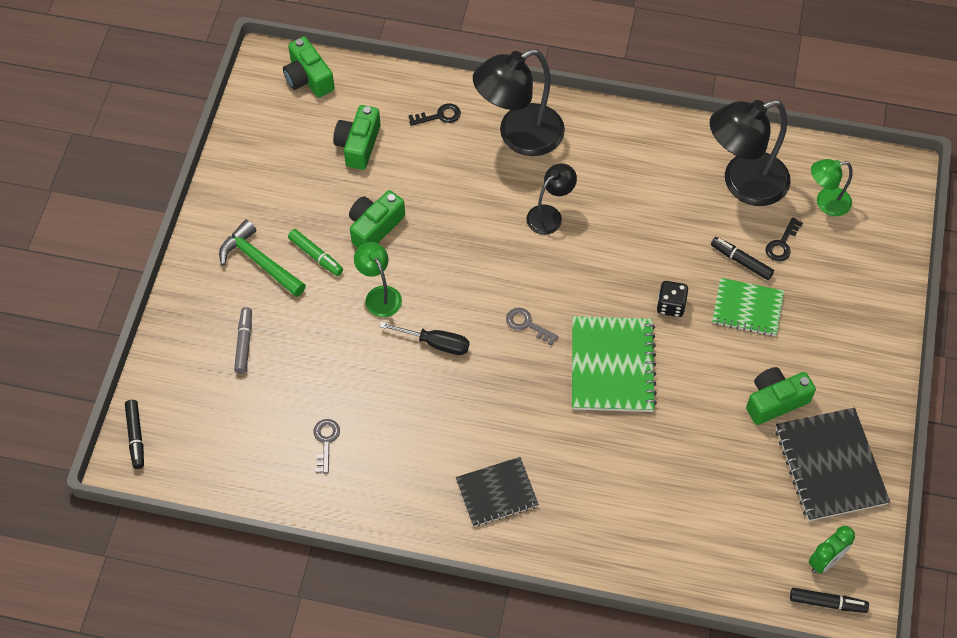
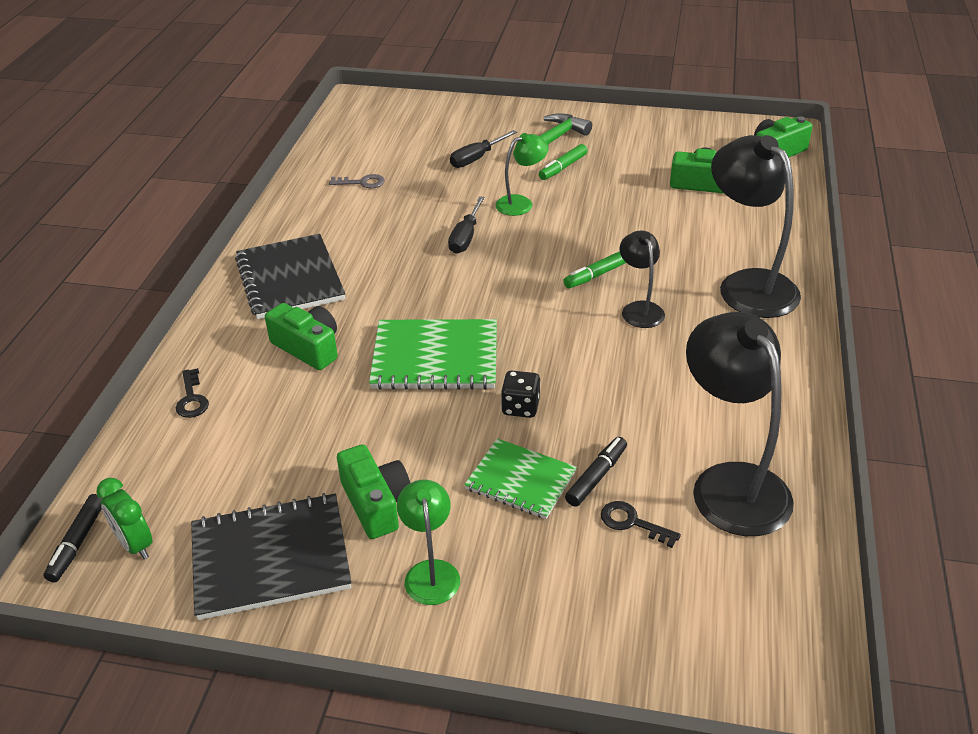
camera: 90 degrees right, 20 degrees down
(136, 436) = (378, 100): black marker -> none
(244, 343) = (466, 139): grey marker -> none
(288, 333) = (476, 159): none -> black screwdriver
(374, 227) = (601, 197): green camera -> green camera (308, 347)
(439, 116) = (756, 230): black key -> black key (192, 399)
(497, 493) = (290, 279): black notebook -> black notebook, size x1.54
(501, 242) = (596, 275): none -> green marker
(527, 324) = (489, 295): grey key -> none
(550, 215) = (639, 309): black lamp -> black lamp turned 150 degrees counterclockwise
(747, 308) = (520, 480): green notebook -> green notebook turned 75 degrees counterclockwise
(826, 202) = (719, 580): green lamp -> green lamp (430, 572)

